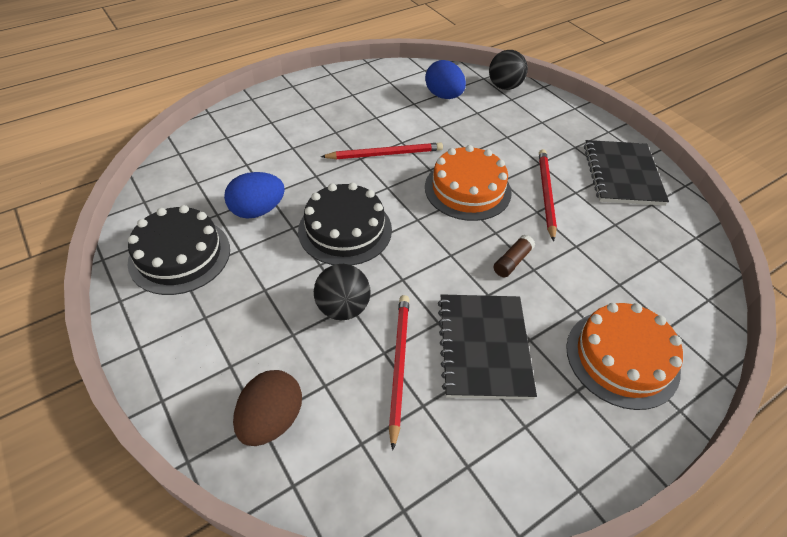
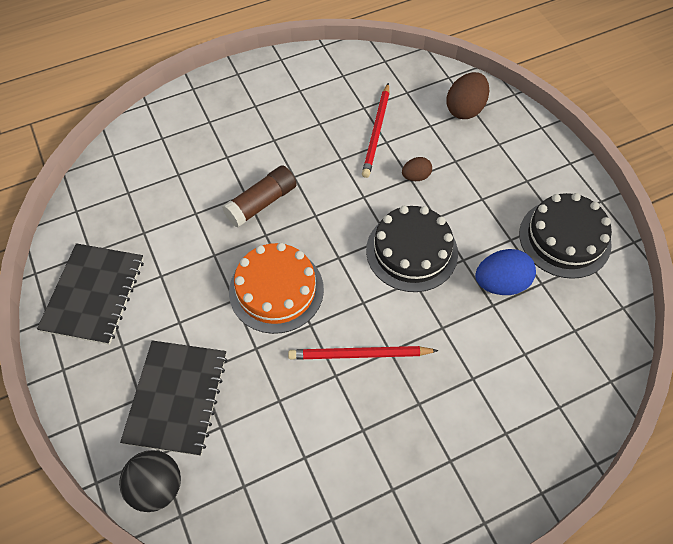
camera: 170 degrees left, 10 degrees up
(343, 308) = (416, 176): black ball -> brown egg
(443, 96) = (257, 471): blue egg -> none
(484, 347) = (311, 138): black notebook -> black notebook (176, 398)
(512, 261) = (261, 203): brown glue stick -> brown glue stick, size x1.63
(546, 194) = (194, 275): red pencil -> none
(622, 358) = (212, 121): orange cake -> none

